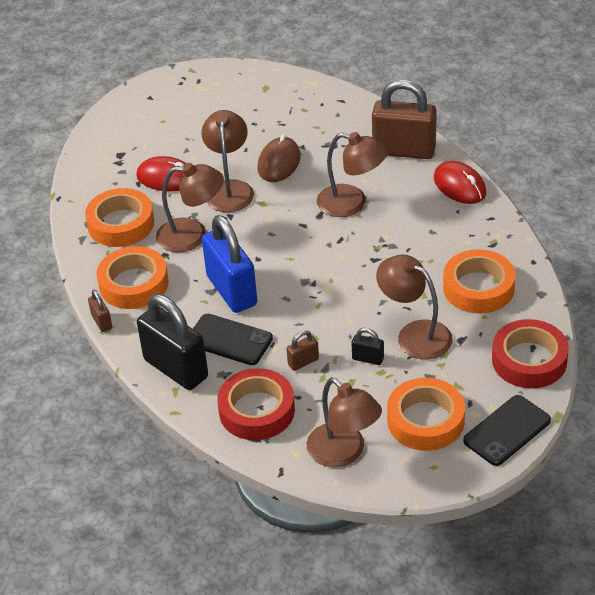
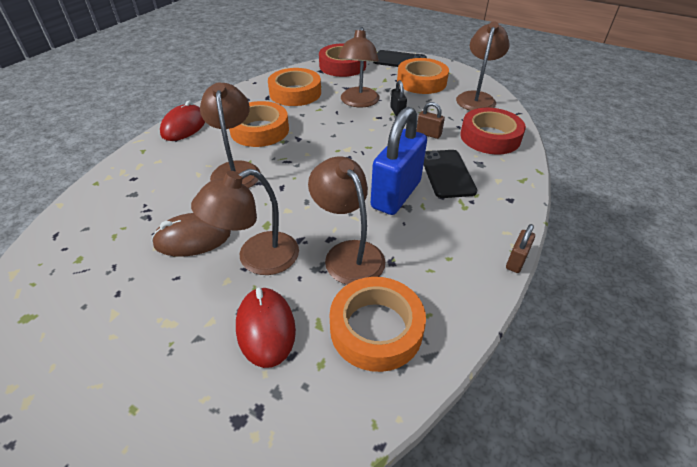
camera: 125 degrees left, 0 degrees up
(134, 284) = (450, 264): orange tape -> orange tape (259, 130)
(176, 368) = (505, 188): black padlock -> none
(404, 151) = (143, 166): brown padlock -> none

